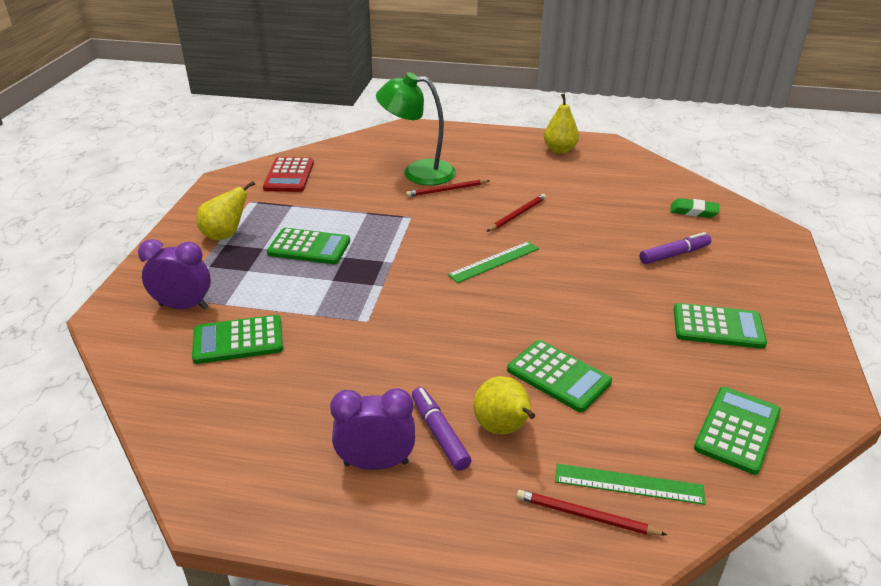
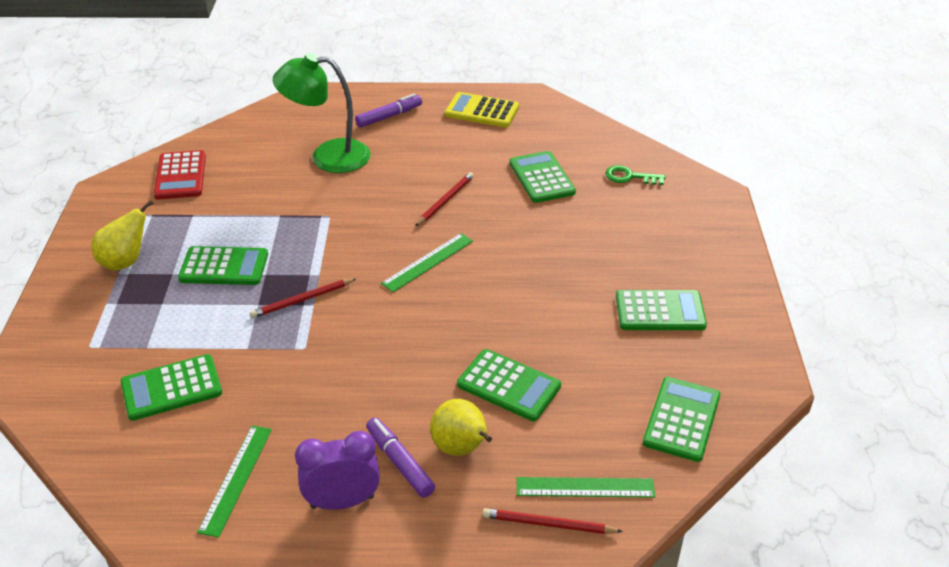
camera: 10 degrees left, 5 degrees up
(183, 306) = (101, 356): purple clock -> none
(277, 428) = (236, 479): none -> green ruler
(446, 190) = (364, 177): red pencil -> red pencil (302, 300)
(559, 150) = (482, 111): yellow pear -> yellow calculator
(609, 205) = (541, 178): none -> green calculator
(674, 254) = (613, 232): purple marker -> purple marker (389, 116)
(693, 211) = (630, 177): green eraser -> green key

